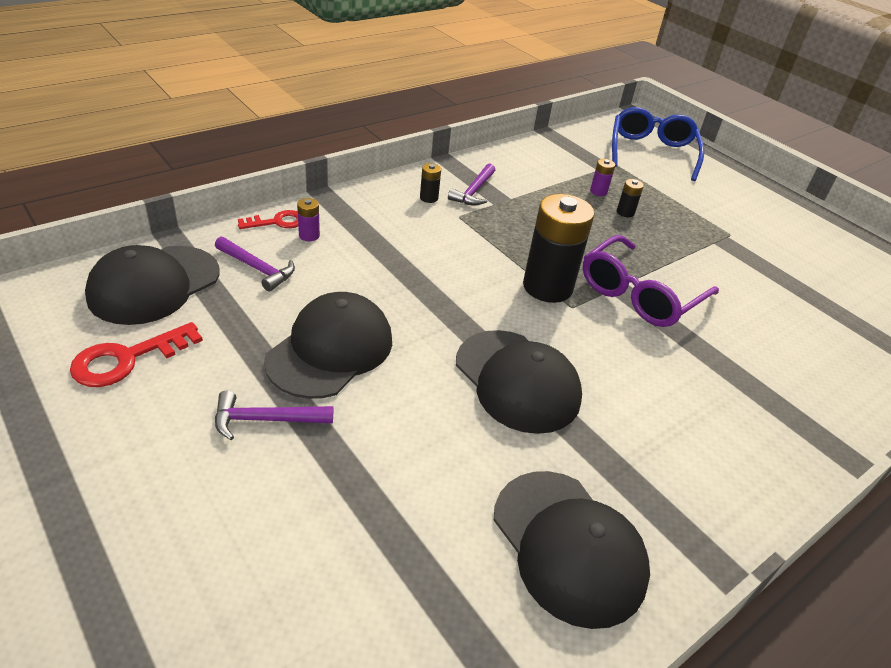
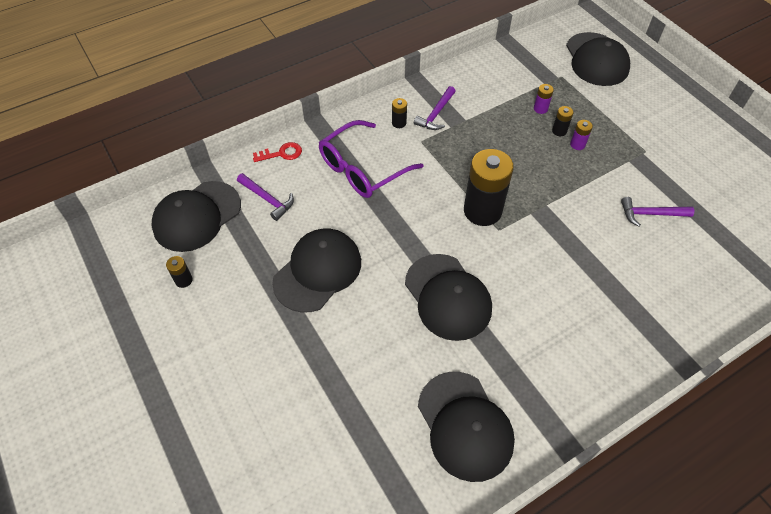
camera: 10 degrees right, 15 degrees up
(128, 359) = (183, 280): red key -> black battery
(266, 420) = (274, 329): purple hammer -> purple hammer (651, 214)
(309, 235) = (305, 166): purple battery -> purple battery (577, 144)
(639, 294) = (554, 216): purple glasses -> purple glasses (362, 169)
(651, 152) = (596, 59): blue glasses -> black cap

